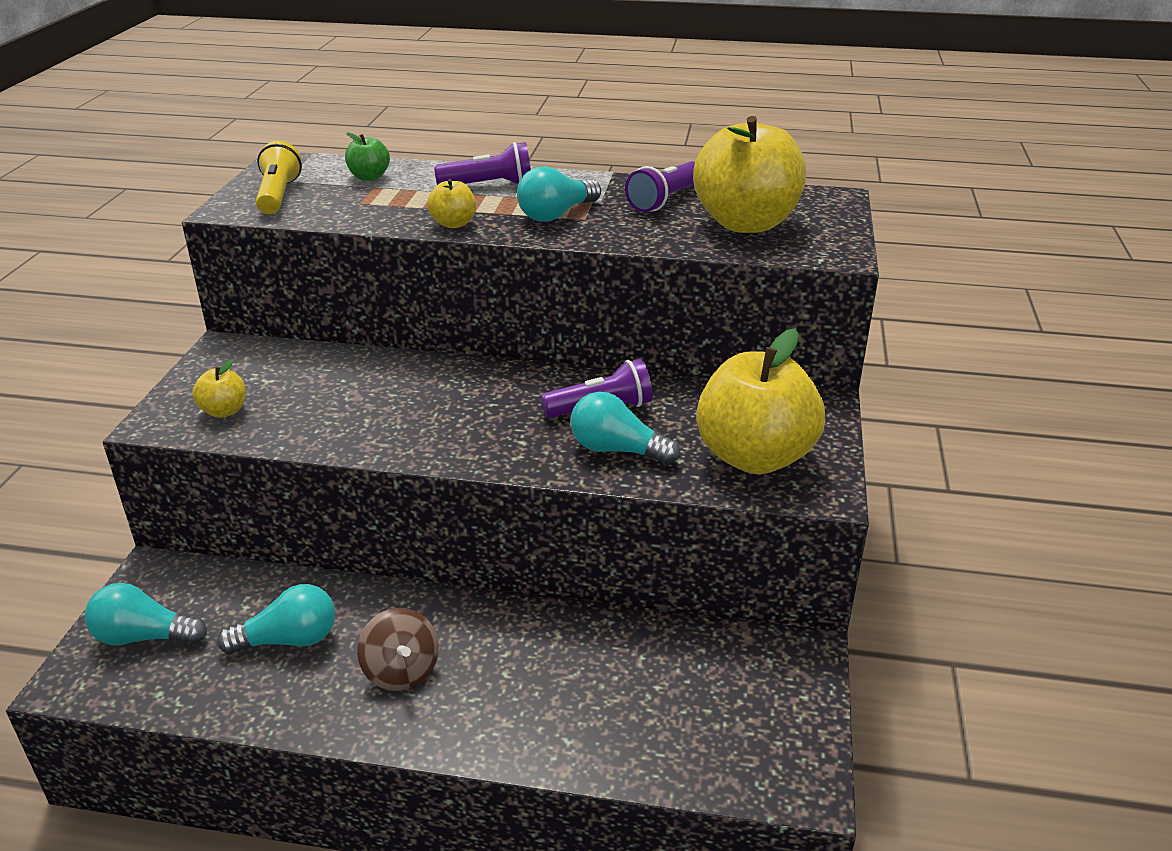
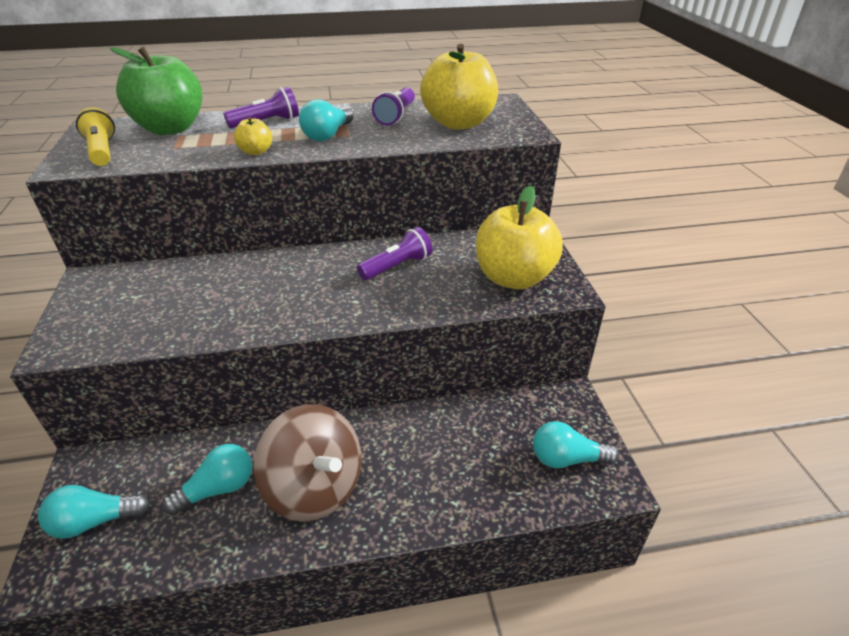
camera: 20 degrees left, 5 degrees up
(224, 411) = (110, 327): yellow apple -> none
(369, 177) = (170, 128): green apple -> green apple, size x2.29
(401, 671) = (315, 487): brown spinning top -> brown spinning top, size x1.81
(617, 450) = (423, 292): turquoise light bulb -> turquoise light bulb (567, 459)

